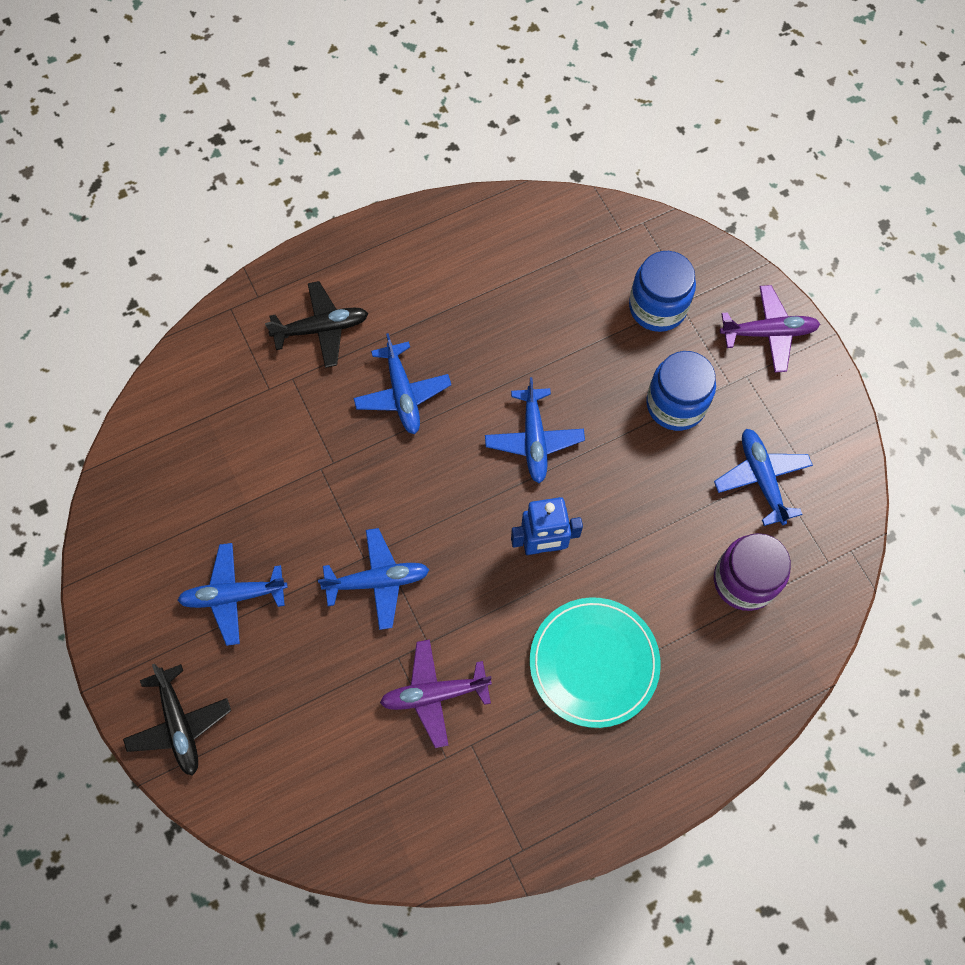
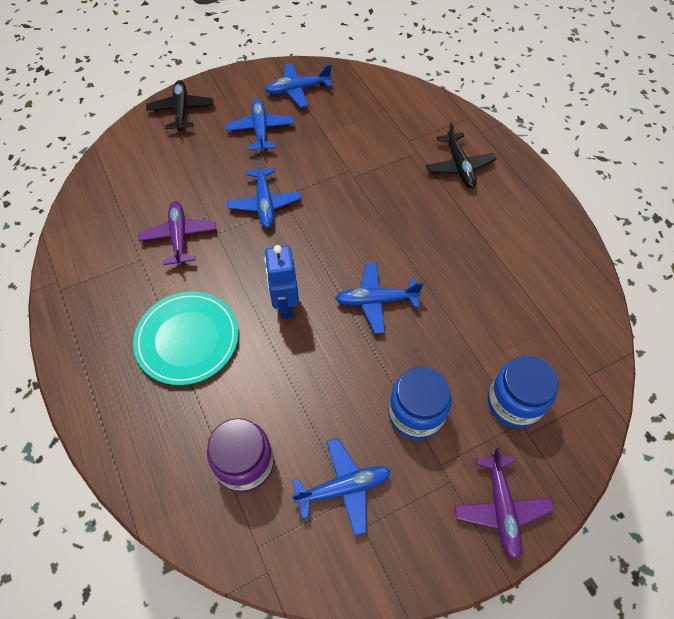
camera: 90 degrees right, 10 degrees down
(179, 724) = (181, 110): black plane -> black plane turned 105 degrees clockwise
(402, 394) = (410, 214): blue plane -> blue plane (297, 90)

